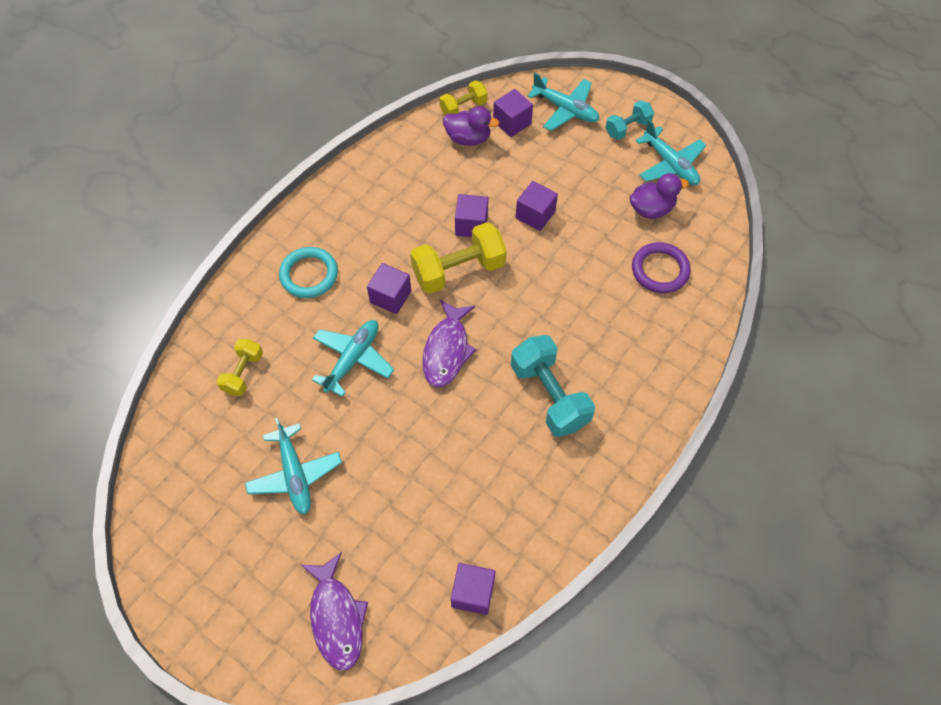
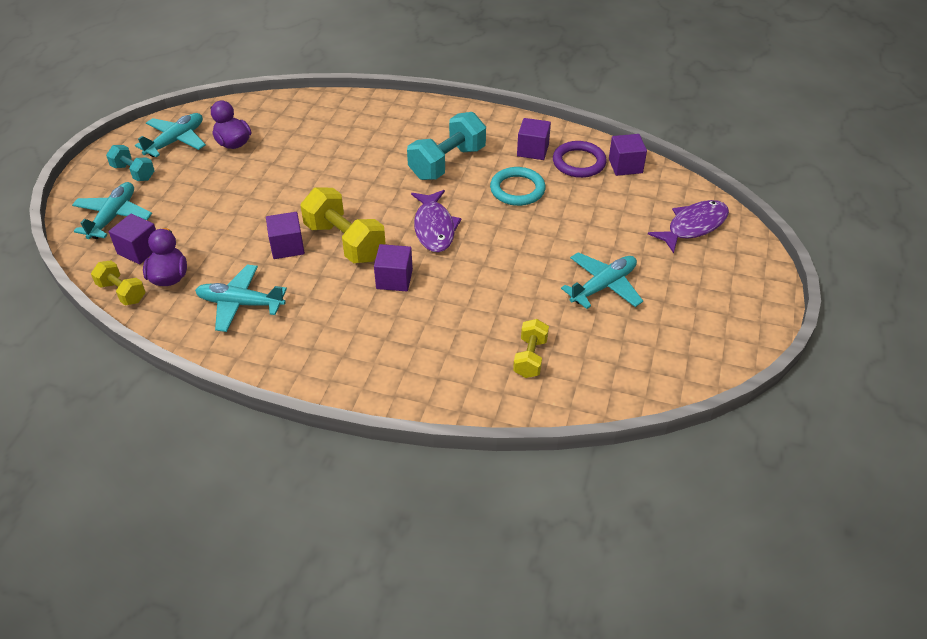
camera: 110 degrees left, 15 degrees down
(243, 373) = (530, 357): yellow dumbbell -> yellow dumbbell turned 75 degrees counterclockwise
(309, 275) = (394, 347): turquoise ring -> turquoise ring (517, 189)
(353, 359) = (474, 284): turquoise plane -> turquoise plane (240, 304)
(447, 350) = (434, 228): purple fish -> purple fish turned 90 degrees clockwise
(535, 215) = (261, 208): purple cube -> purple cube (533, 150)
(660, 270) = (299, 129): purple ring -> purple ring (579, 162)

